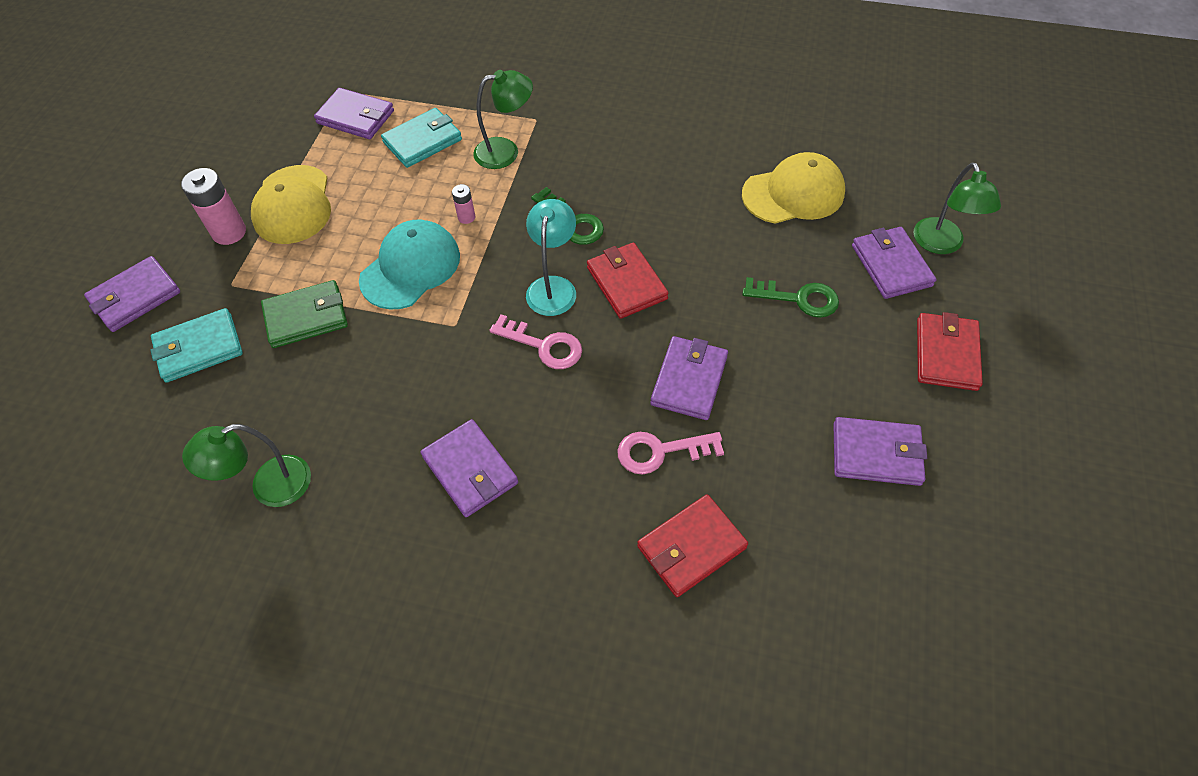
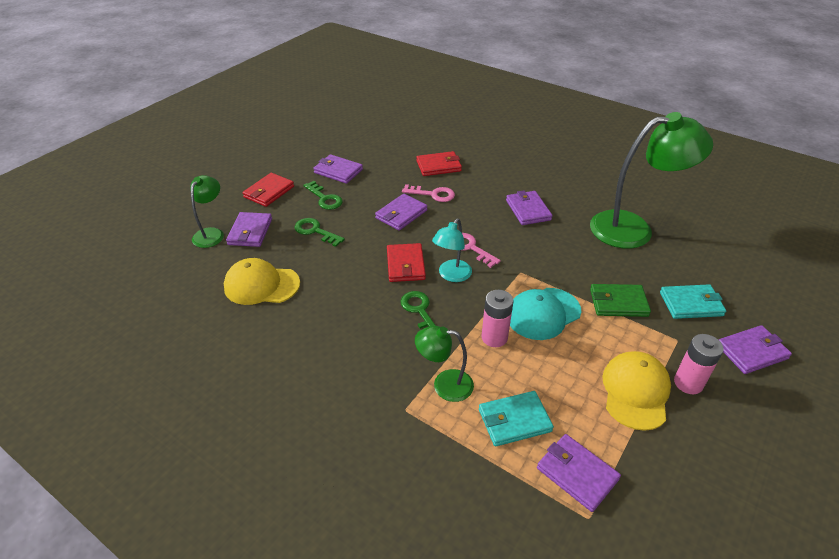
camera: 160 degrees left, 15 degrees down
(269, 486) = (633, 229): green lamp -> green lamp, size x1.97
(466, 217) = (494, 337): pink battery -> pink battery, size x1.90
(841, 372) = (325, 198): none -> green key

